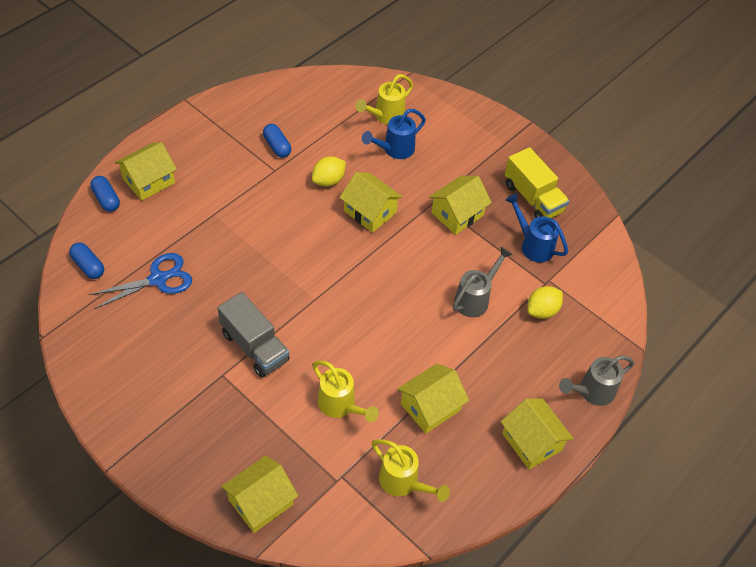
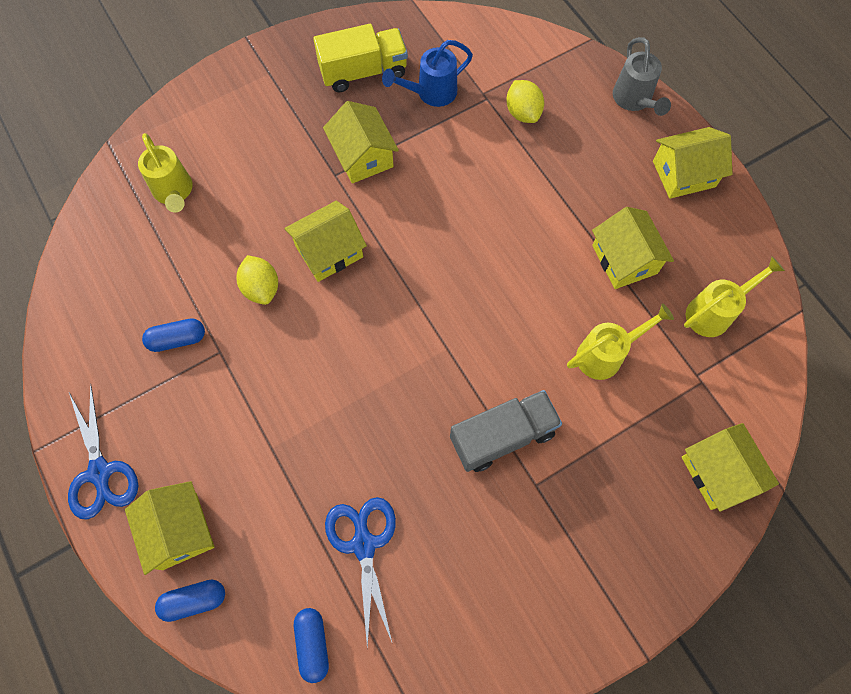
camera: 70 degrees left, 15 degrees up
(88, 266) = (313, 644): blue capsule -> blue capsule turned 75 degrees counterclockwise
(178, 133) = (100, 472): none -> blue scissors
(394, 149) = (236, 196): blue watering can -> none
(475, 299) = (490, 173): grey watering can -> none

